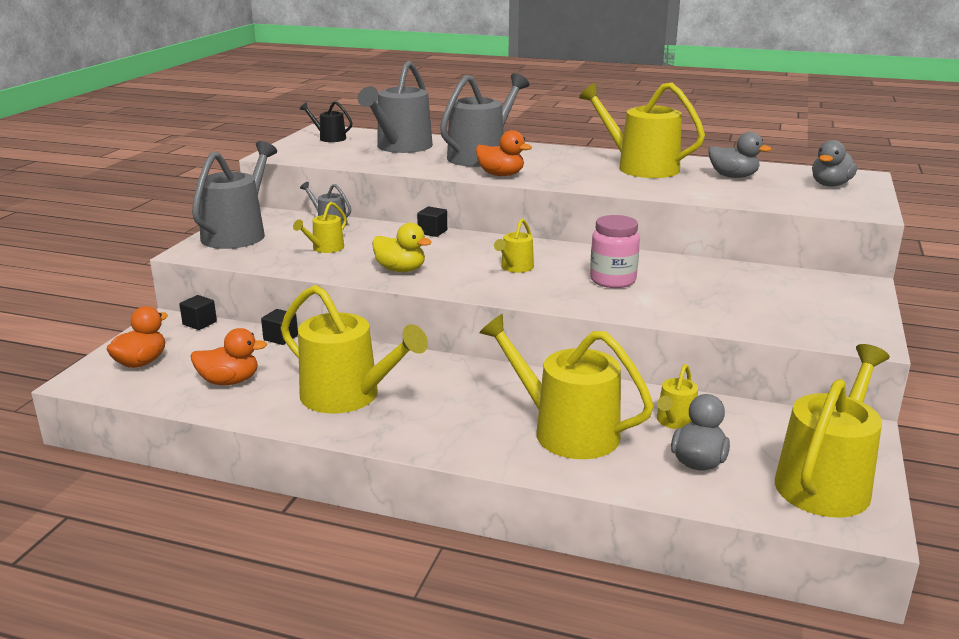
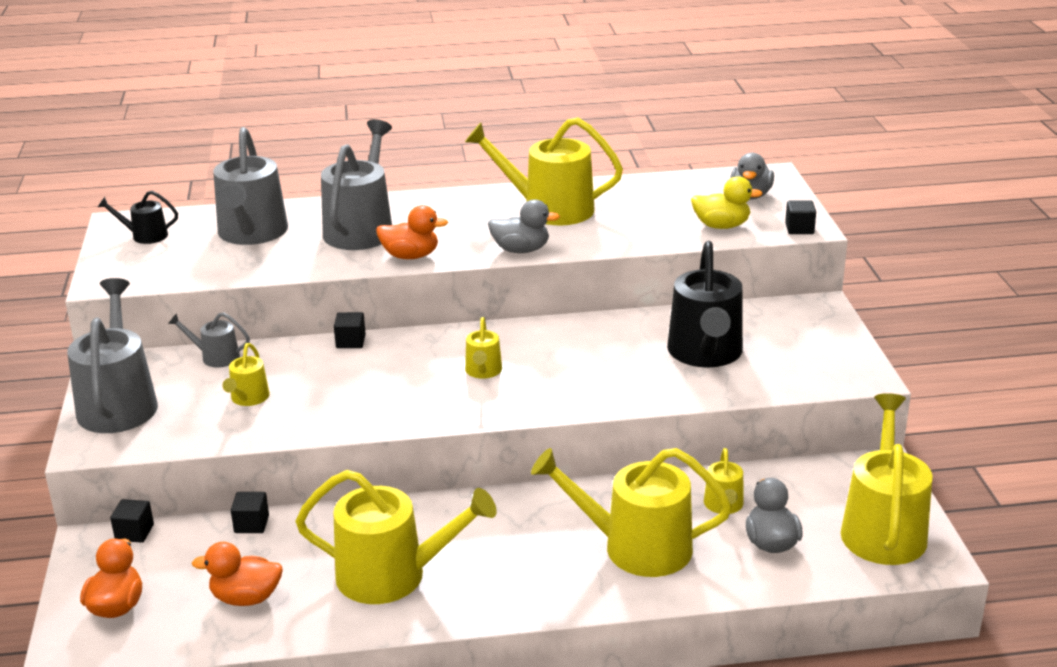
camera: 25 degrees left, 5 degrees up
(229, 381) = (246, 598): orange duck -> orange duck turned 150 degrees counterclockwise
(400, 270) = (363, 407): yellow duck -> yellow duck (721, 226)
(612, 280) = (593, 363): pink jar -> none
(720, 294) = (705, 353): none -> black watering can
(733, 176) = (652, 203): grey duck -> grey duck (521, 250)
(860, 211) = (799, 229): none -> black cube

